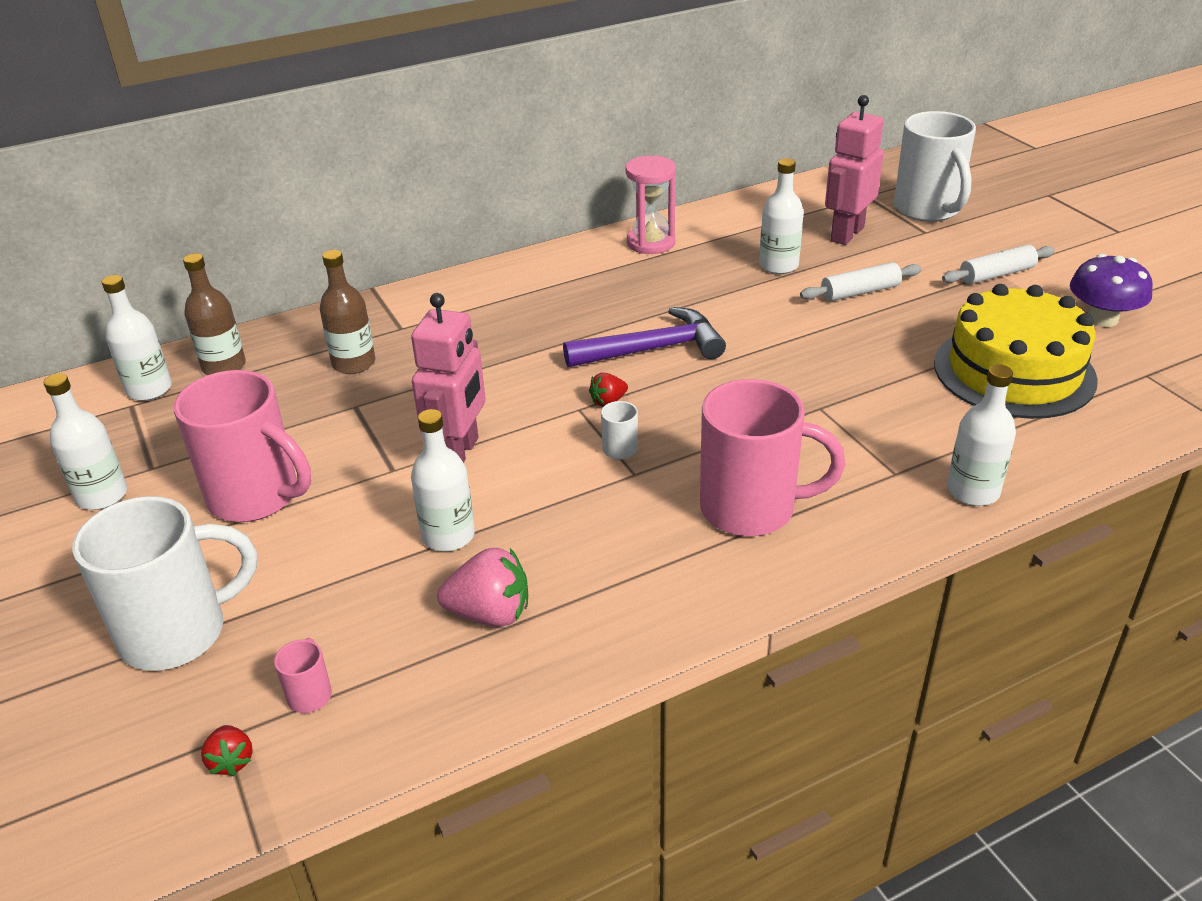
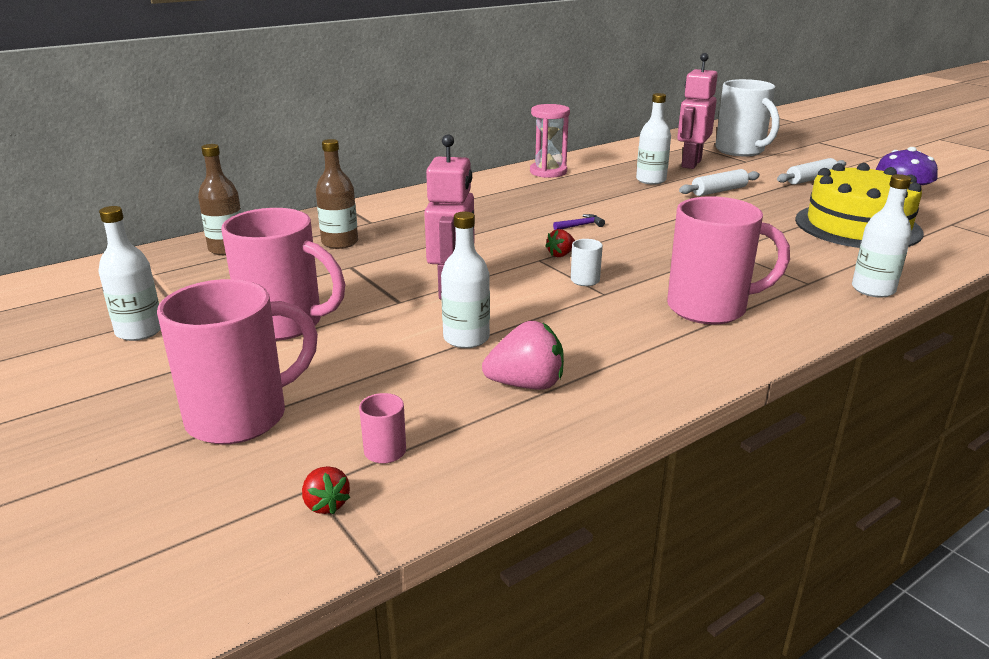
camera: 10 degrees left, 10 degrees down
(149, 389) = (164, 265): white bottle -> none
(178, 633) = (241, 417): white mug -> pink mug
(653, 349) = (580, 225): purple hammer -> purple hammer, size x0.41

